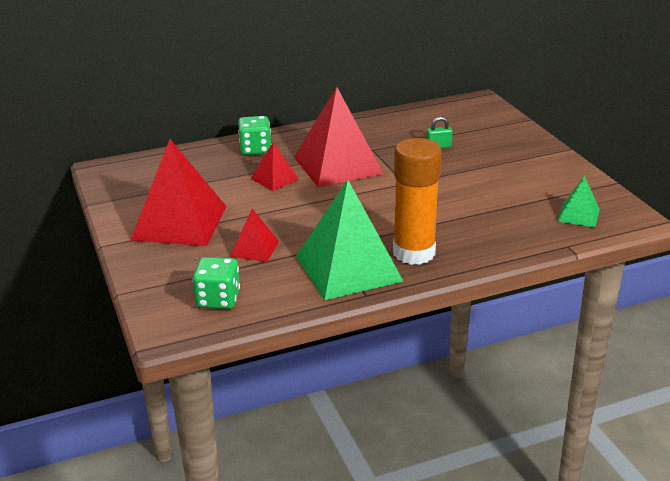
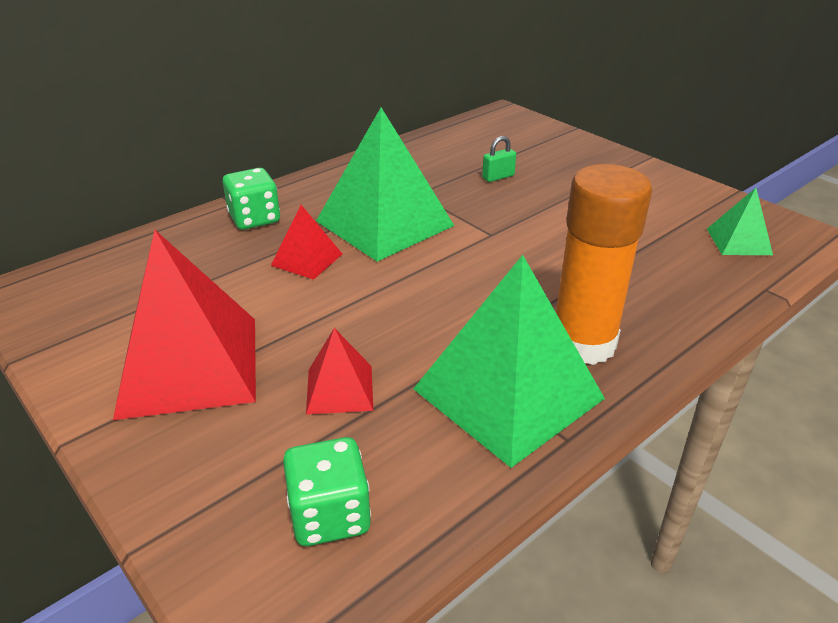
camera: 20 degrees left, 5 degrees up
(337, 165) = (384, 223): red pyramid -> green pyramid

